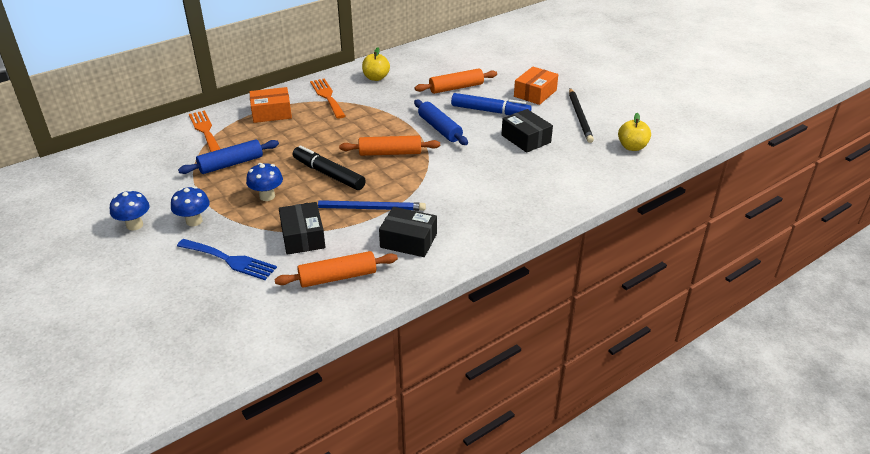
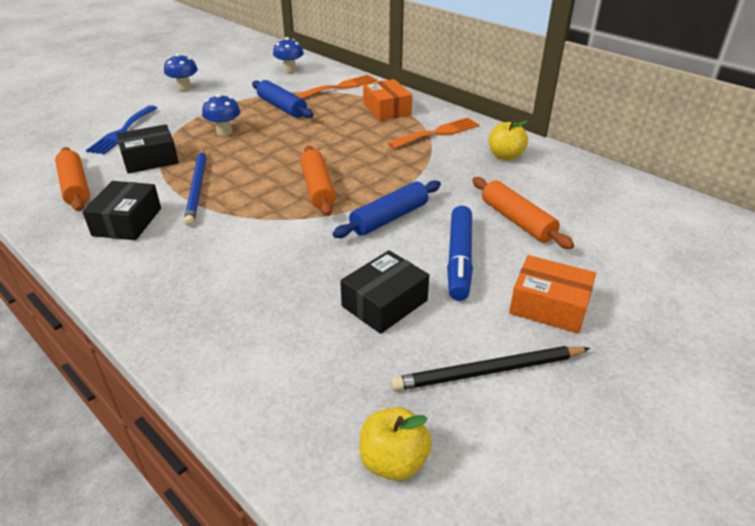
camera: 80 degrees right, 0 degrees up
(194, 221) = (186, 108): blue mushroom -> blue mushroom (289, 70)
(328, 174) = (266, 156): black marker -> none

